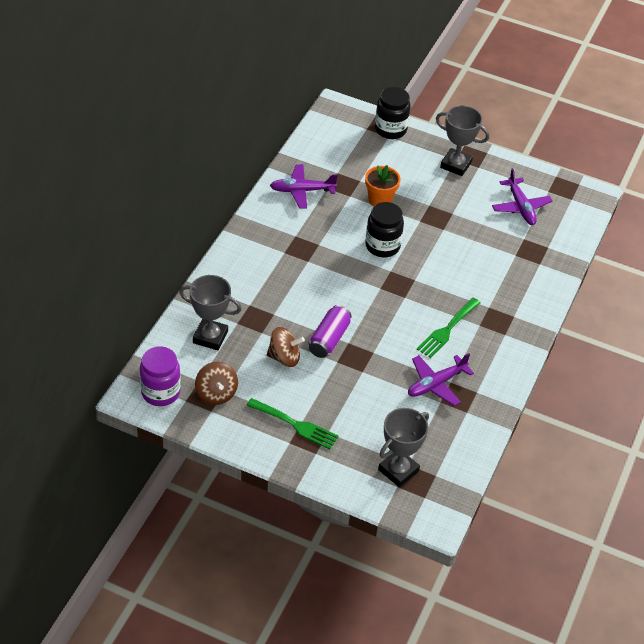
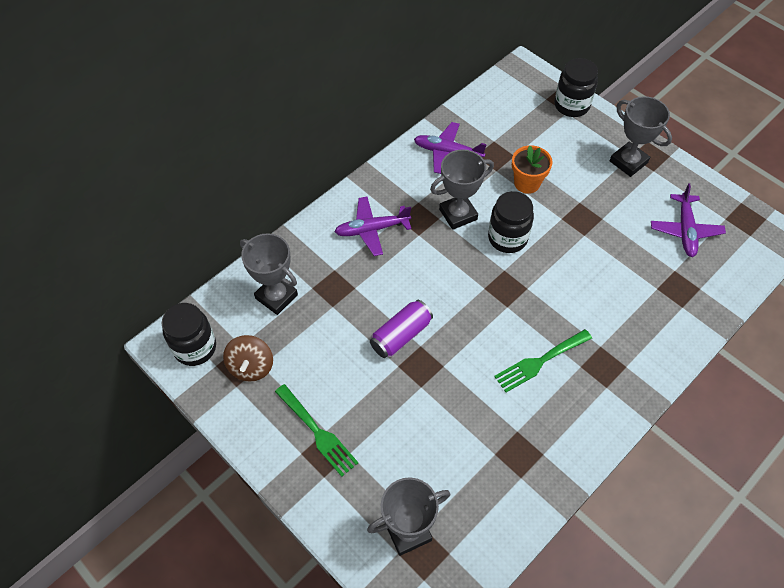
camera: 25 degrees right, 10 degrees up
(160, 392) = (195, 348): purple jar -> black jar
(284, 357) = (343, 344): brown spinning top -> none
(333, 237) = (458, 214): none -> grey trophy
(436, 384) = (499, 429): purple plane -> purple plane (372, 229)

